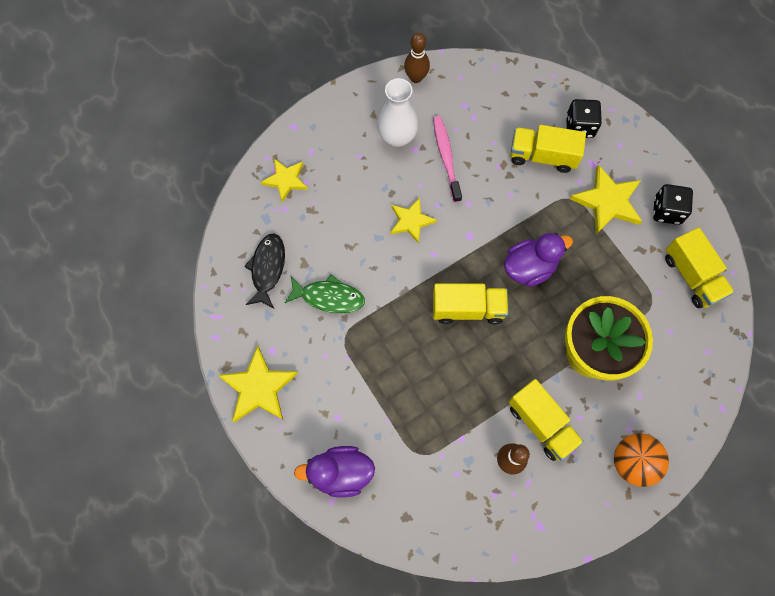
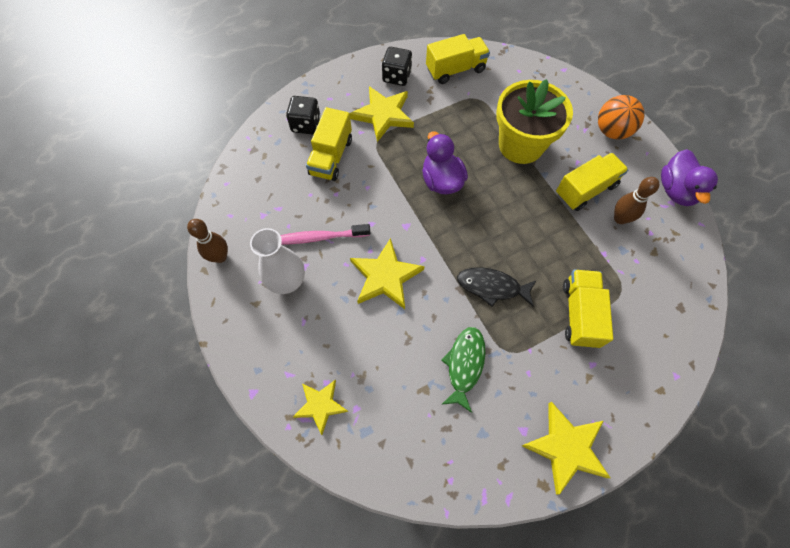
camera: 85 degrees left, 5 degrees down
(267, 269) = (428, 432): black fish -> black fish (492, 287)
(340, 473) = (648, 365): purple duck -> purple duck (676, 190)
(411, 221) = (385, 276): yellow star -> yellow star, size x1.53
(468, 309) = (480, 235): yellow truck -> yellow truck (579, 314)

